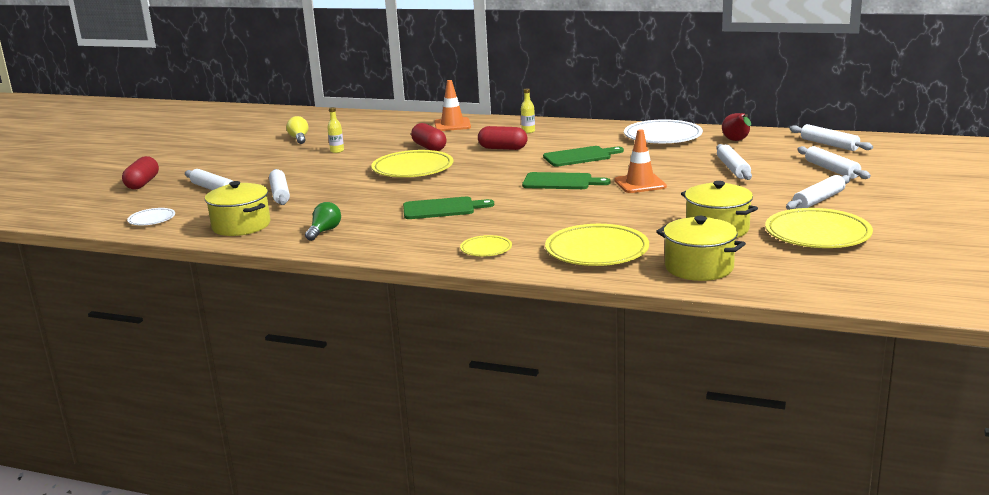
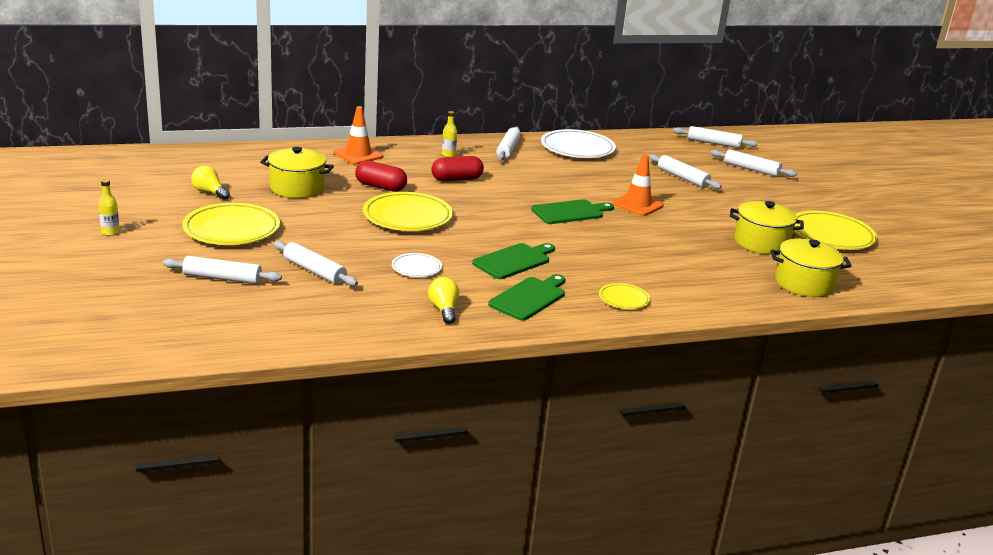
camera: 40 degrees left, 5 degrees up
(142, 183) = (110, 285): red capsule -> none
(152, 219) = (217, 334): white plate -> white plate (416, 268)
(241, 226) = (342, 321): yellow pot -> yellow pot (297, 188)
(324, 231) = (444, 309): green light bulb -> yellow light bulb
(337, 151) = (285, 204): yellow bottle -> yellow bottle (110, 232)
(580, 156) = (542, 180): green cutting board -> green cutting board (529, 298)
(597, 251) = (711, 282): yellow plate -> yellow plate (231, 229)
(737, 141) = (643, 147): red pear -> none
(818, 200) = (786, 202): white rolling pin -> white rolling pin (508, 149)

